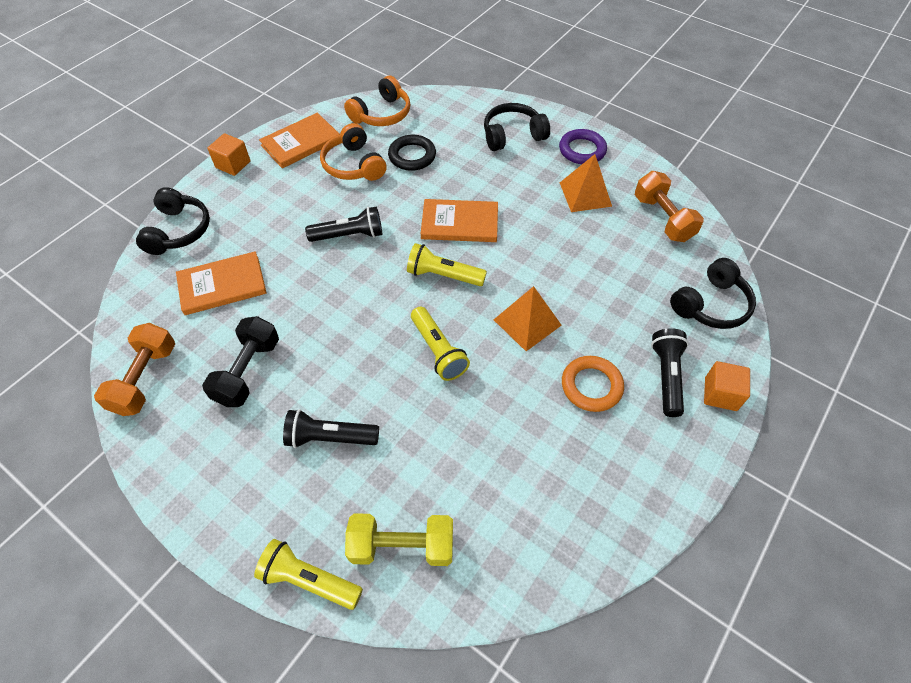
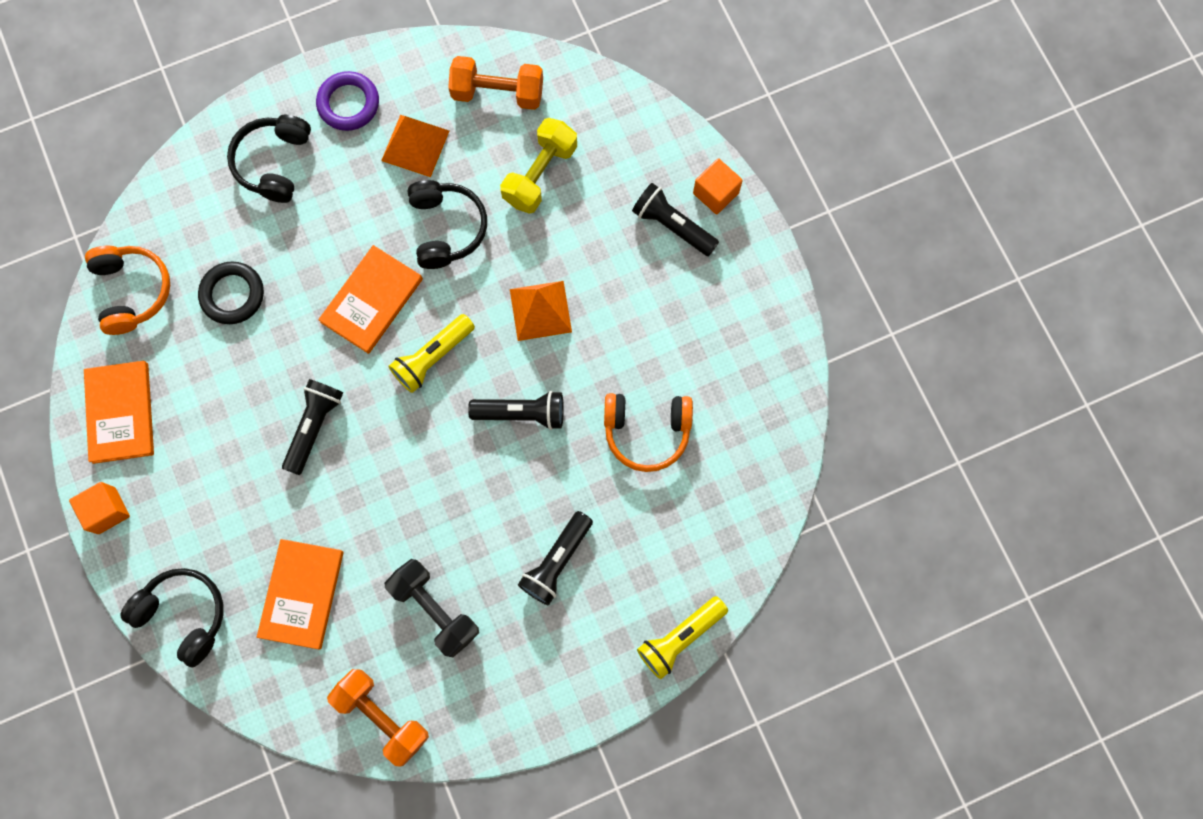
camera: 60 degrees left, 20 degrees up
(354, 165) = (203, 369): orange headphones -> orange headphones (647, 431)
(402, 546) = (694, 547): yellow dumbbell -> yellow dumbbell (540, 174)
(438, 351) = (522, 413): yellow flashlight -> black flashlight
(591, 386) = (642, 297): orange ring -> none
(711, 305) = (625, 129): black headphones -> black headphones (446, 228)

